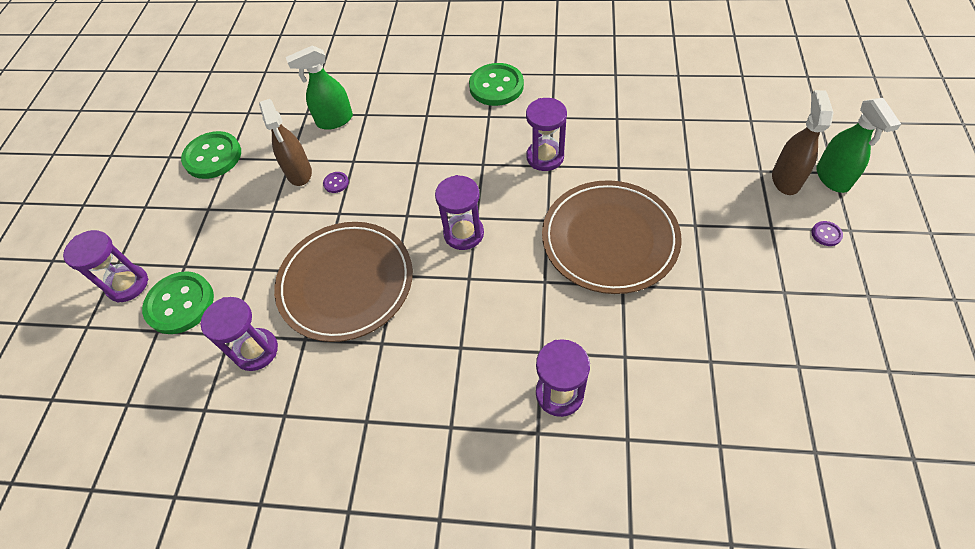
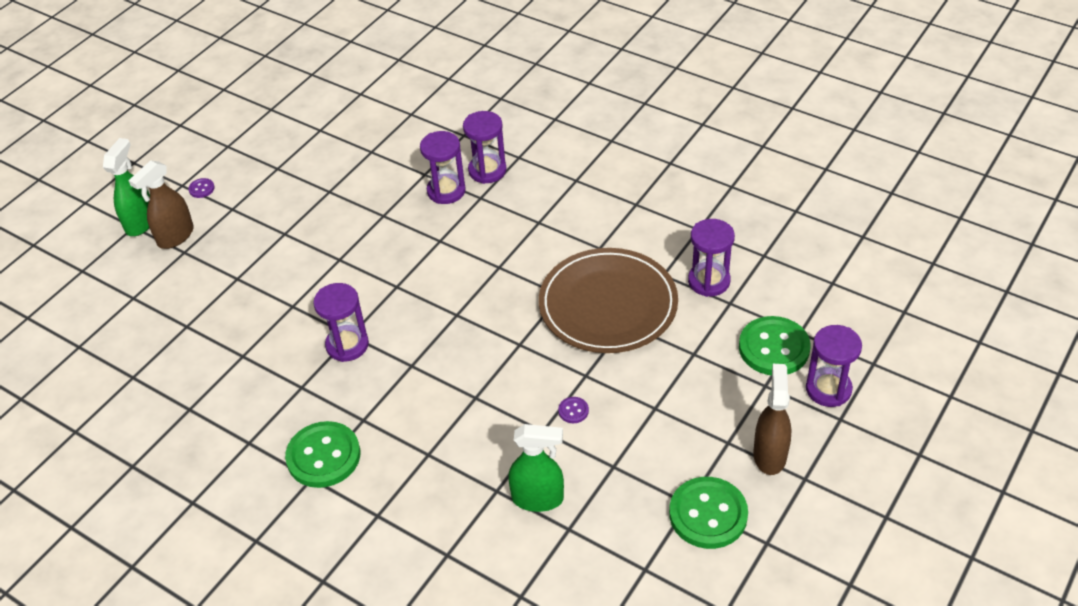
camera: 155 degrees left, 10 degrees down
(299, 173) = (609, 442): brown spray bottle -> brown spray bottle (769, 455)
(463, 233) = (477, 304): purple hourglass -> purple hourglass (446, 191)
(609, 239) = (360, 250): brown plate -> none

